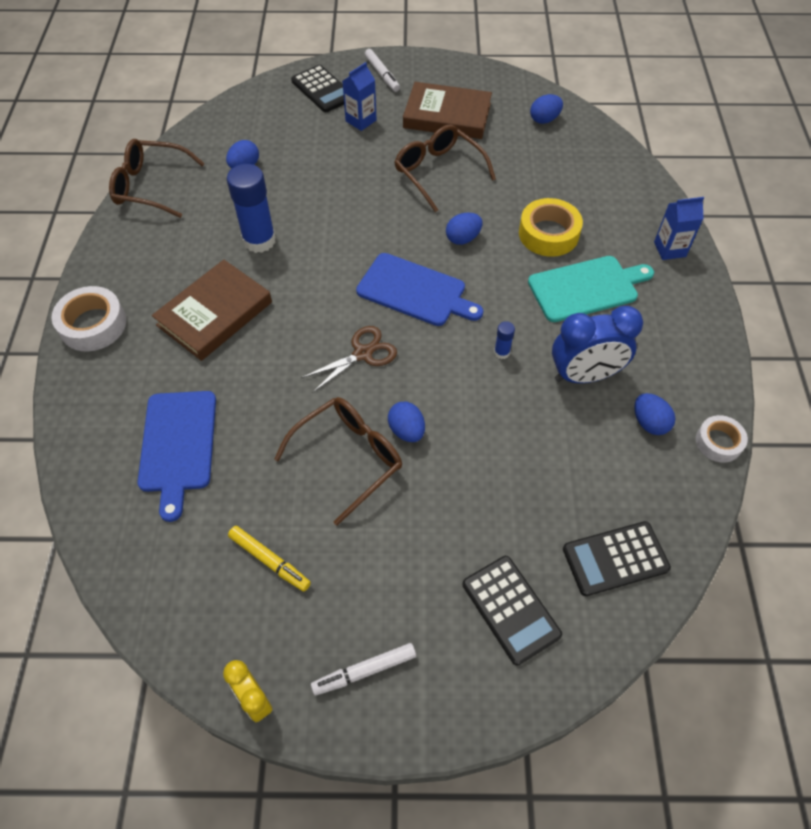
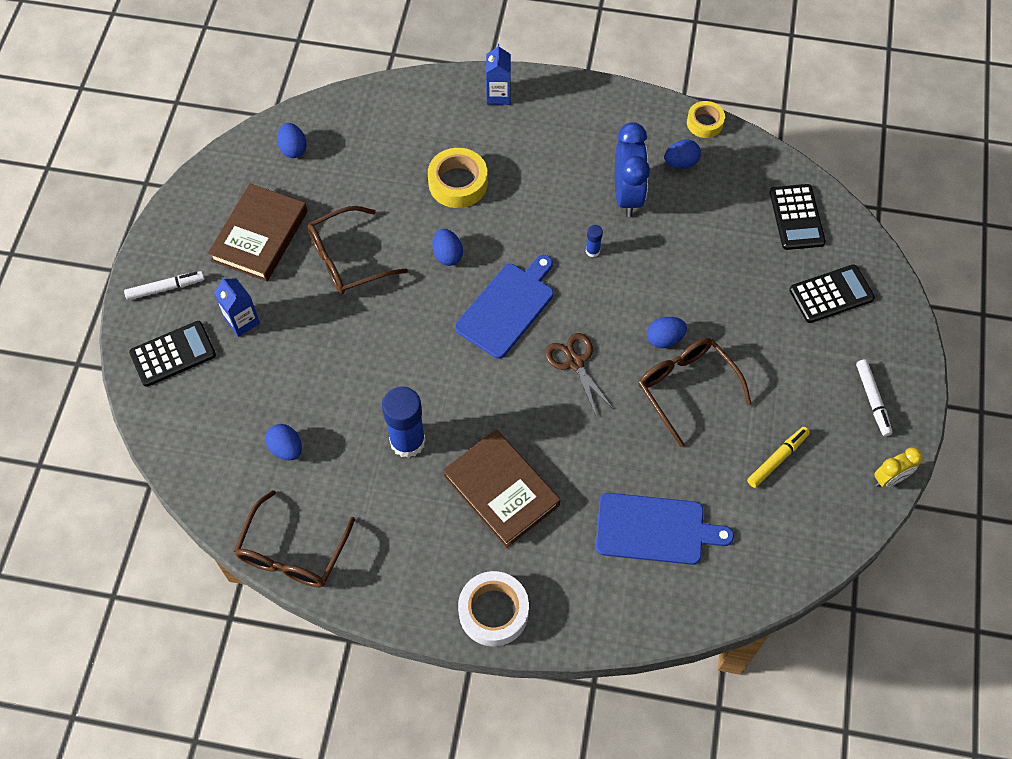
camera: 80 degrees left, 5 degrees up
(586, 288) = (531, 170): turquoise cutting board -> none
(718, 442) = (705, 123): white tape -> yellow tape

